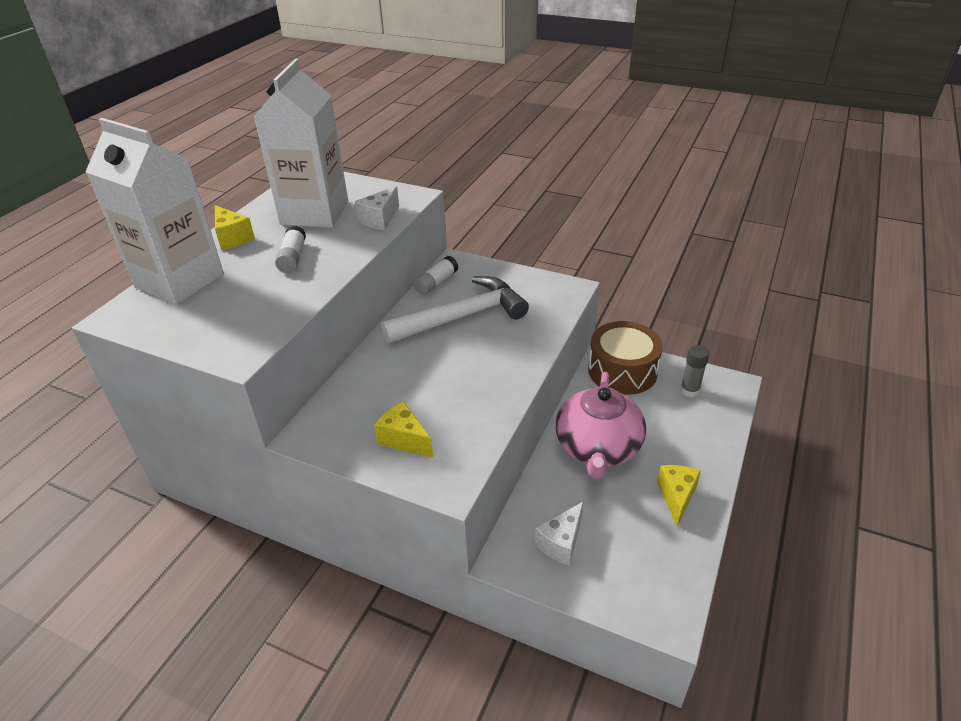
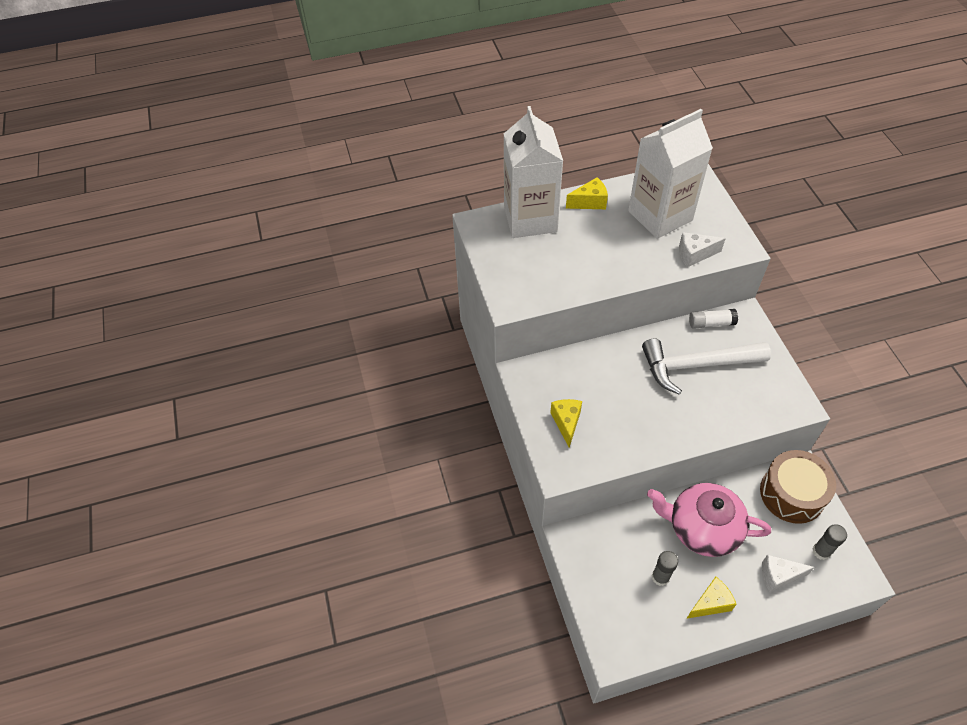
camera: 50 degrees right, 15 degrees up
(232, 238) = (590, 202): yellow cheese -> yellow cheese turned 120 degrees counterclockwise
(293, 258) = (607, 248): white glue stick -> none
(462, 316) = (696, 366): white hammer -> white hammer turned 150 degrees clockwise
(561, 543) = (609, 559): white cheese -> white cheese (778, 576)
(597, 448) = (702, 528): pink teapot -> pink teapot turned 45 degrees clockwise
(618, 515) = (660, 577): none -> grey glue stick

